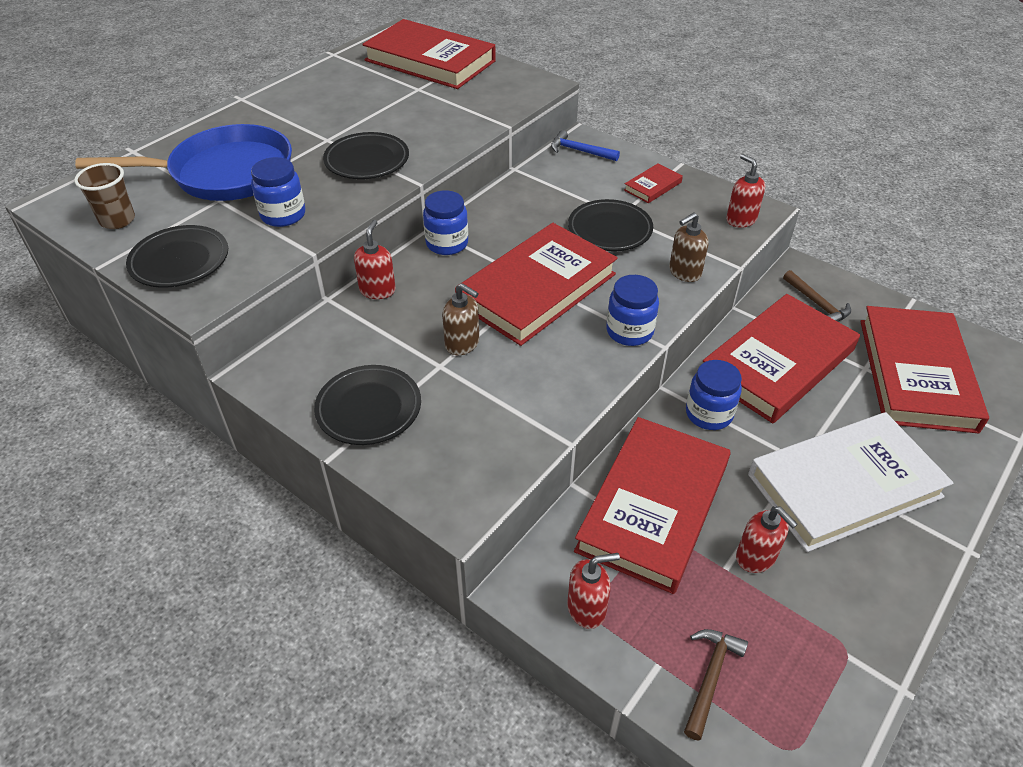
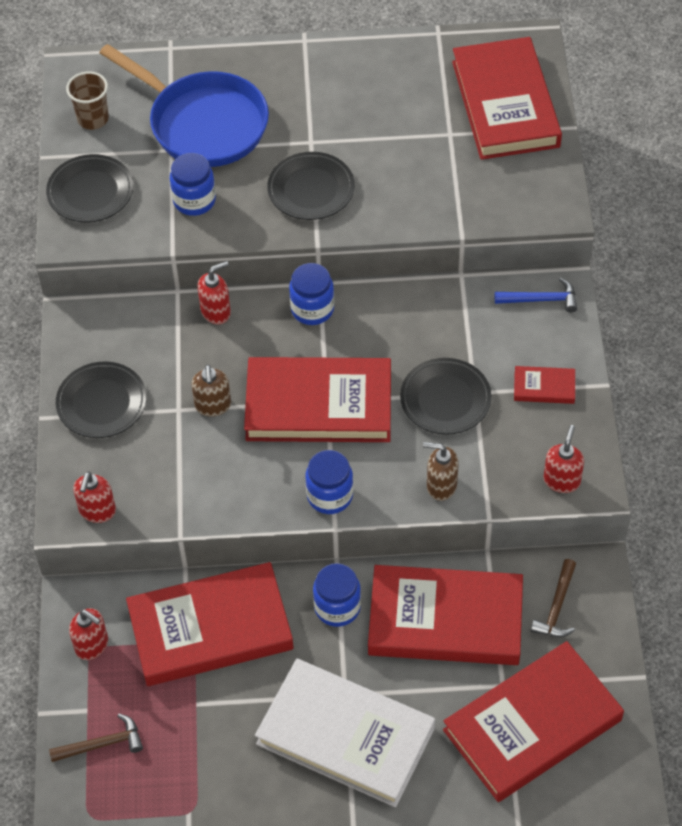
camera: 50 degrees right, 10 degrees up
(580, 151) = (541, 299): blue hammer -> blue hammer turned 105 degrees clockwise
(756, 557) = (222, 716): red soap dispenser -> red soap dispenser (97, 511)

